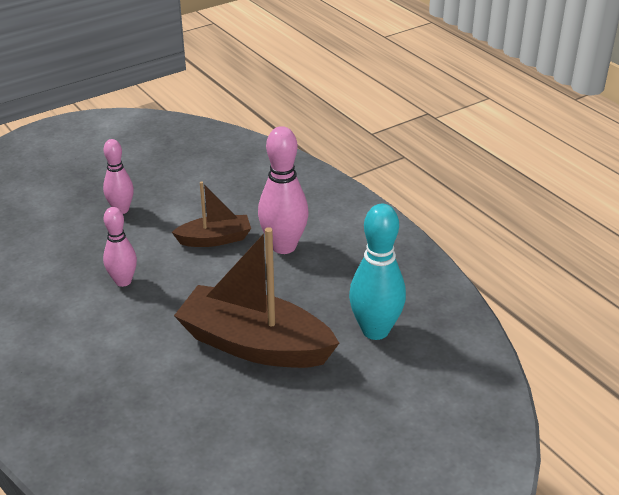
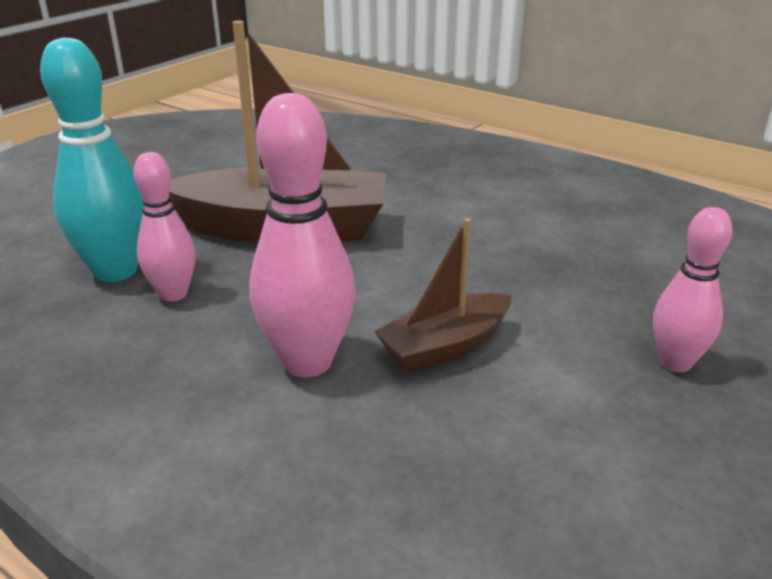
camera: 160 degrees right, 5 degrees down
(123, 281) = (524, 257): pink bowling pin -> pink bowling pin (173, 294)

